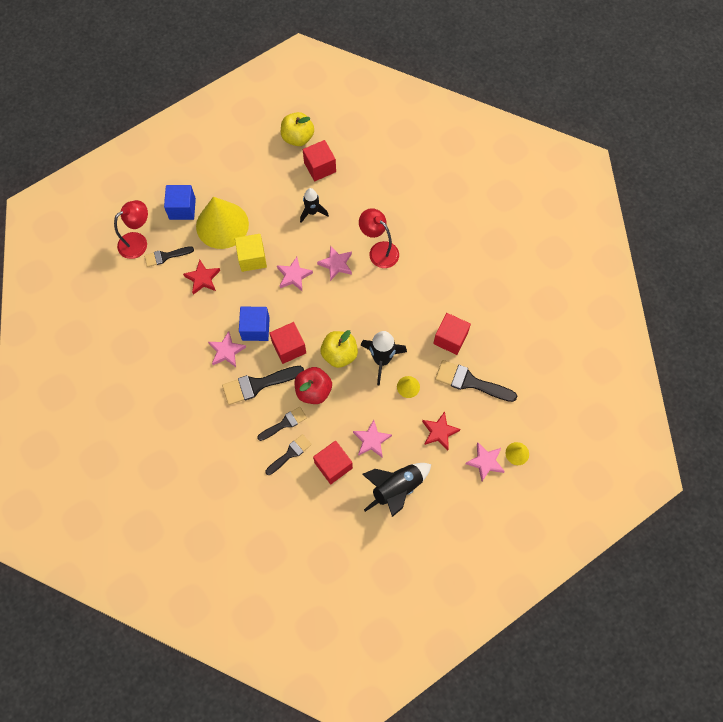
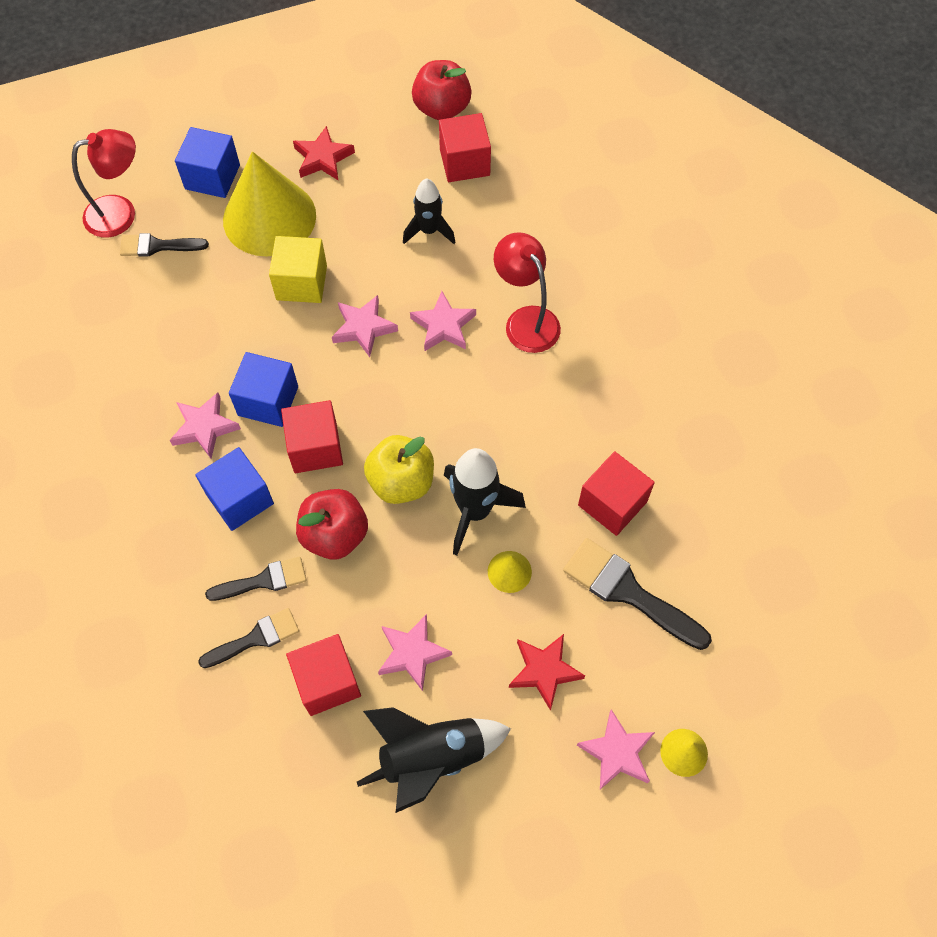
camera: 15 degrees right, 5 degrees down
(203, 278) = (206, 296): red star -> red star (323, 158)
(258, 384) = (240, 499): black brush -> blue cube
(298, 138) = (442, 108): yellow apple -> red apple

